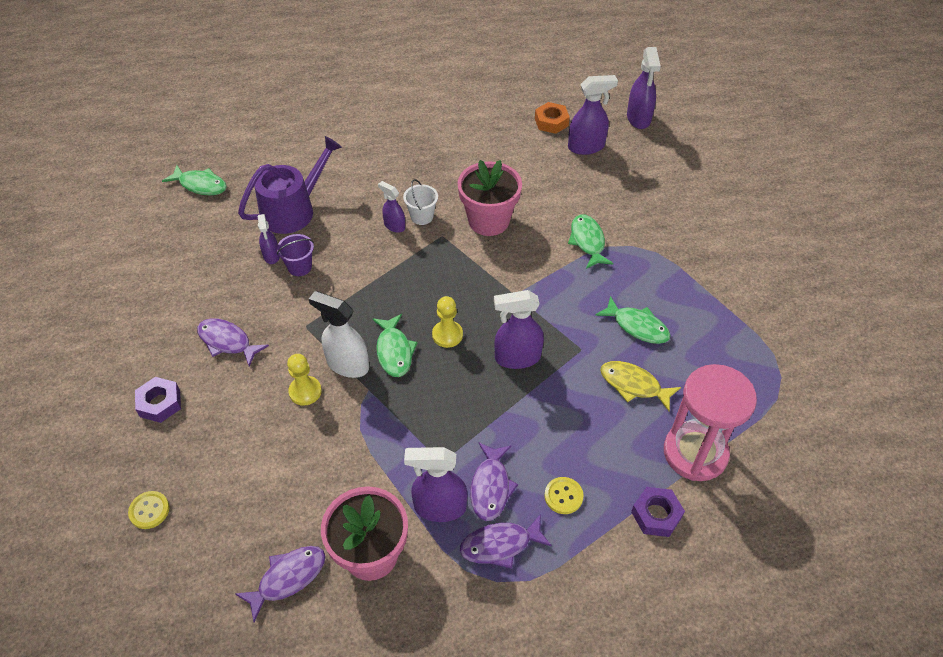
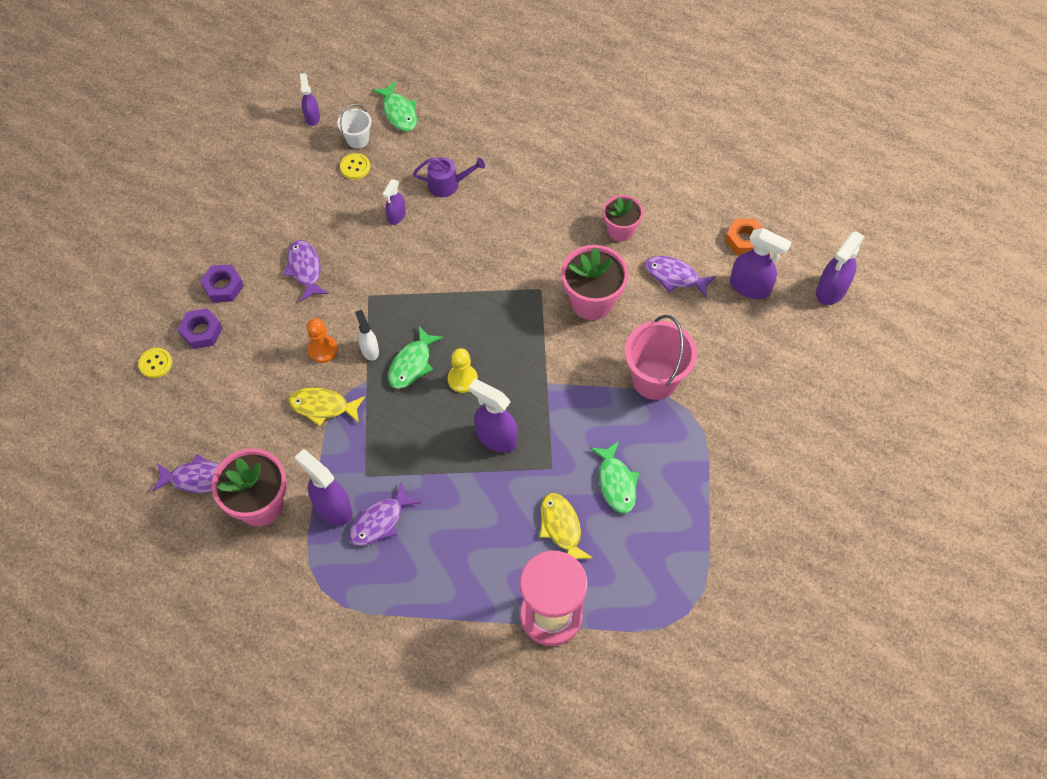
camera: 40 degrees right, 10 degrees up
(293, 210) = (447, 184): purple watering can -> purple watering can, size x0.59
(300, 267) = (408, 241): purple bucket -> none
(305, 391) = (323, 349): yellow pawn -> orange pawn
(347, 364) = (369, 350): white spray bottle -> white spray bottle, size x0.60
(350, 434) = (323, 406): none -> yellow fish
(394, 226) = (512, 253): purple spray bottle -> purple spray bottle (312, 117)
(422, 216) = (541, 259): white bucket -> white bucket (357, 139)
(460, 164) = (620, 230): none -> pink flower pot
(500, 545) = (347, 567): purple fish -> purple fish (674, 276)
(563, 496) = (422, 568): yellow button -> yellow button (355, 167)
(587, 241) = (655, 379): green fish -> pink bucket
(656, 515) = (473, 635): purple nut -> purple nut (201, 332)

